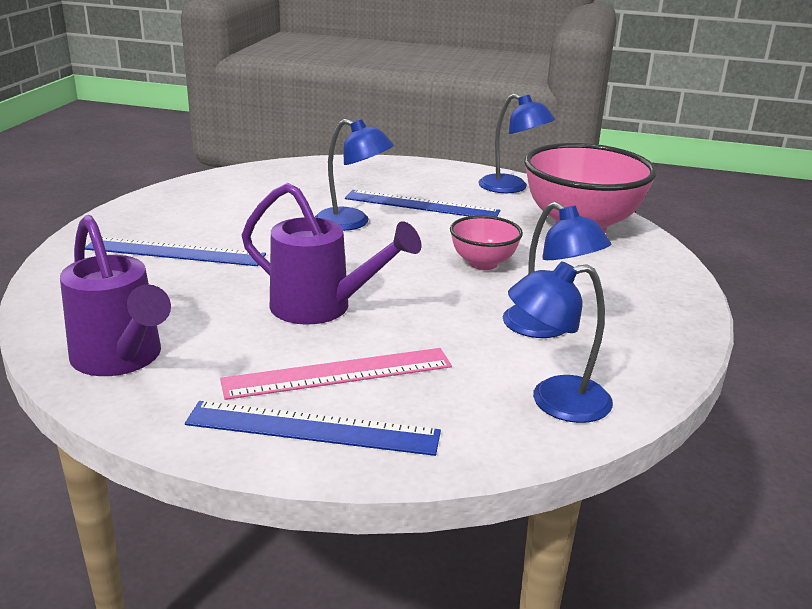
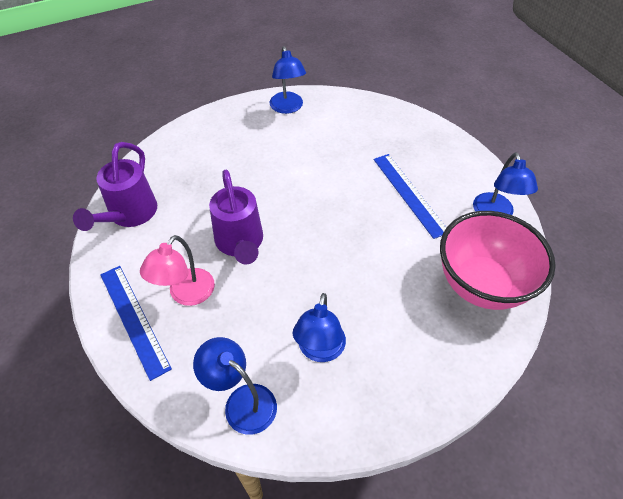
camera: 50 degrees right, 25 degrees up
(175, 252) = (236, 152): blue ruler -> none
(338, 373) = (186, 294): pink ruler -> pink lamp
(352, 223) = (347, 184): blue lamp -> blue lamp (288, 108)
(483, 263) = (366, 272): pink bowl -> none

